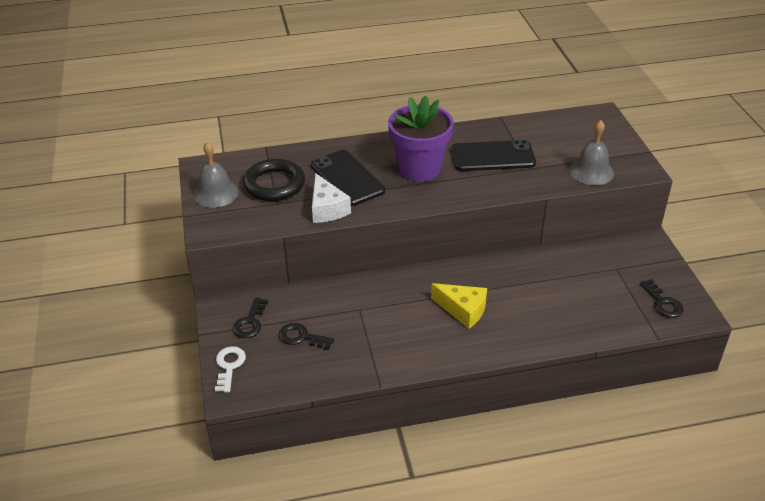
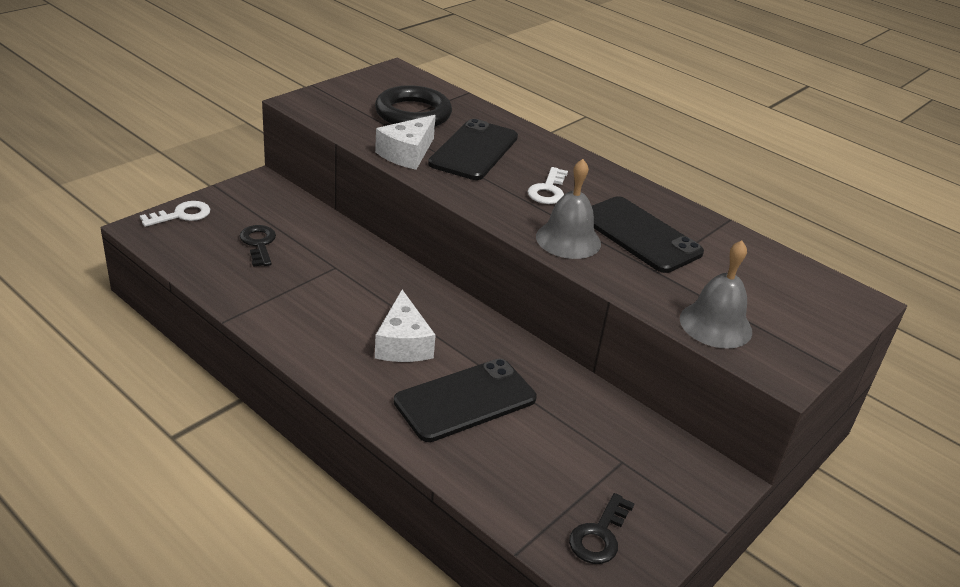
camera: 50 degrees right, 5 degrees down
(216, 193) = (363, 89): grey bell -> grey bell (568, 240)
(250, 322) = (254, 206): black key -> none
(419, 169) = (548, 190): purple flower pot -> white key
(463, 310) = (403, 343): yellow cheese -> white cheese
(532, 306) = (465, 400): none -> black phone

